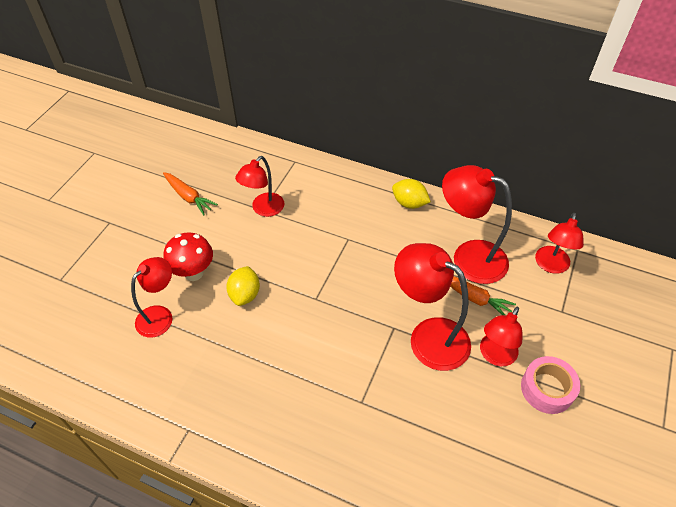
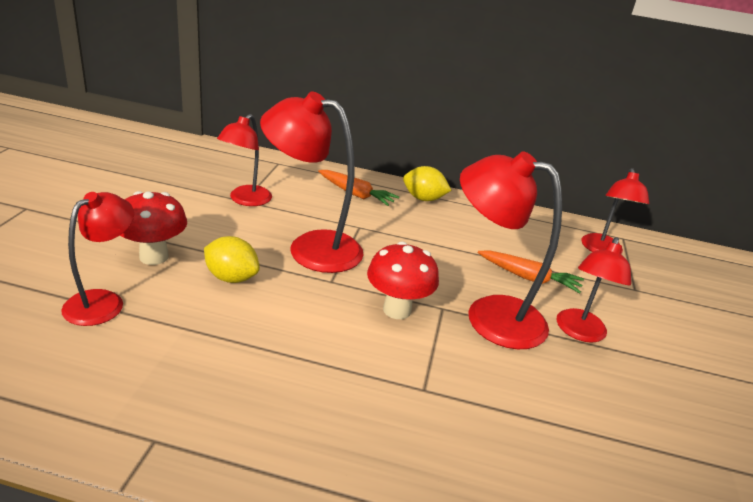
camera: 15 degrees left, 20 degrees down
(188, 197) = (143, 187): orange carrot -> orange carrot (356, 194)
(245, 294) = (231, 278): yellow lemon -> yellow lemon turned 60 degrees counterclockwise
(358, 329) = (397, 310): none -> red mushroom
(468, 257) = (508, 243): red lamp -> red lamp (311, 248)
(547, 389) = (657, 363): pink tape -> none

